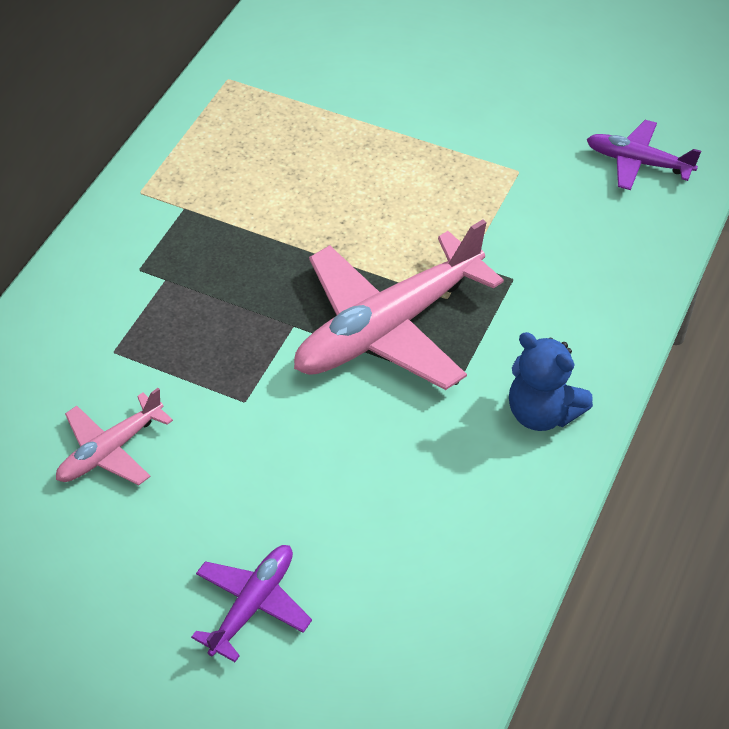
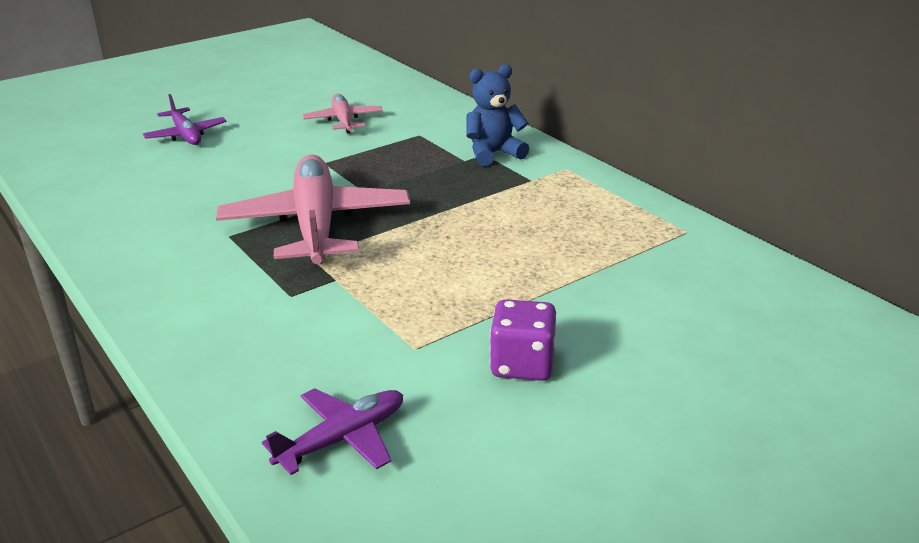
camera: 120 degrees right, 20 degrees down
(492, 110) = (522, 365): none -> purple dice
(542, 413) = (152, 261): blue teddy bear -> blue teddy bear (493, 153)

